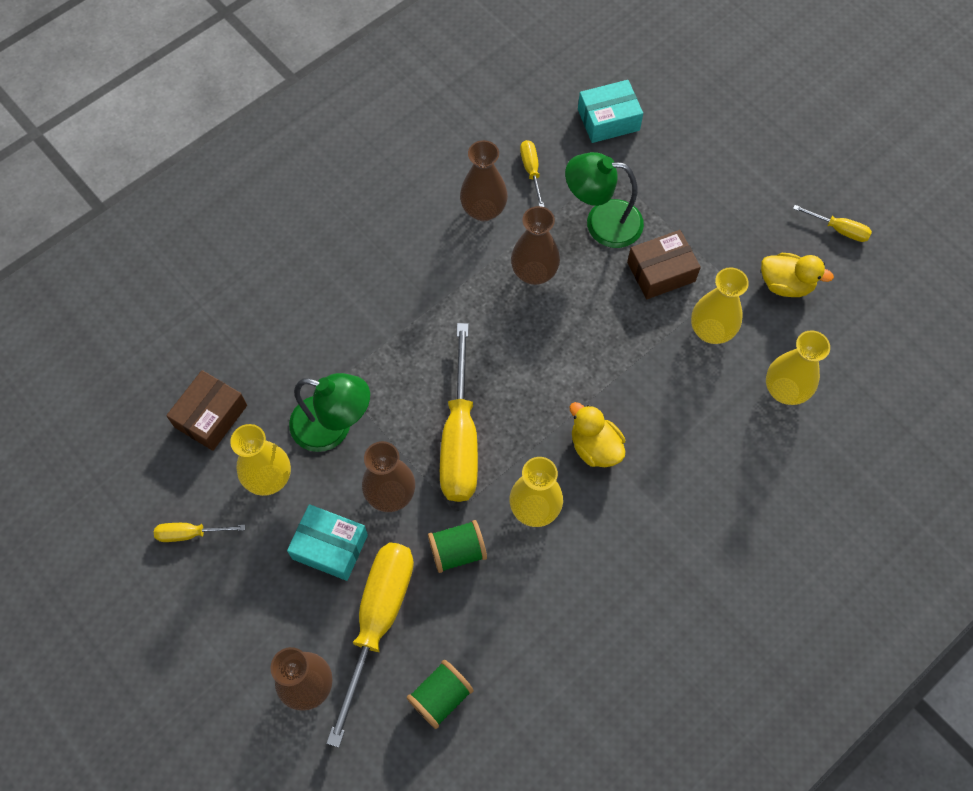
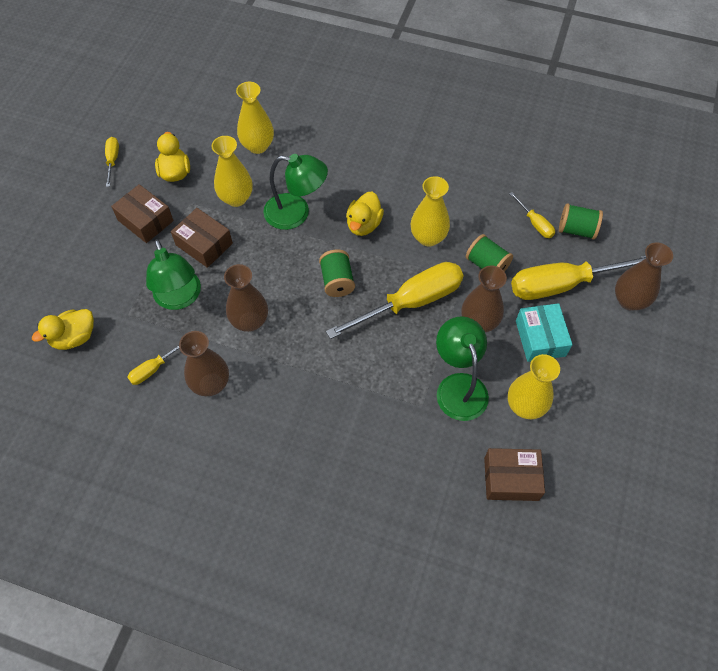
camera: 120 degrees left, 5 degrees down
(190, 533) = (601, 433): yellow screwdriver -> yellow screwdriver (535, 223)
(533, 378) = (337, 281): none -> green spool
(608, 120) = (74, 337): turquoise box -> yellow duck
(653, 383) = (296, 213): none -> green lamp
(727, 229) = (145, 220): none -> brown box

